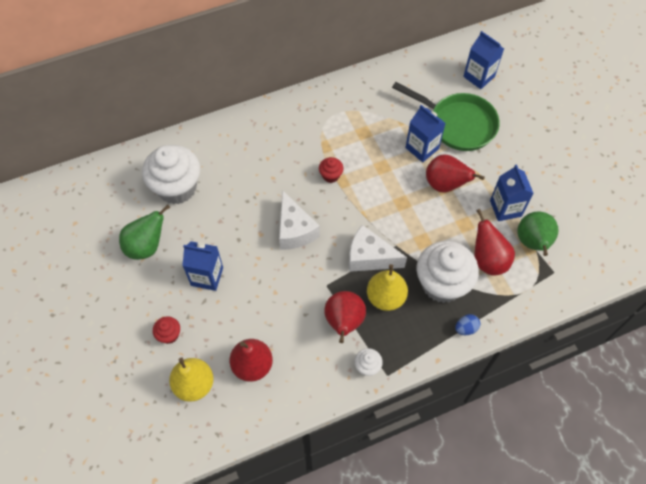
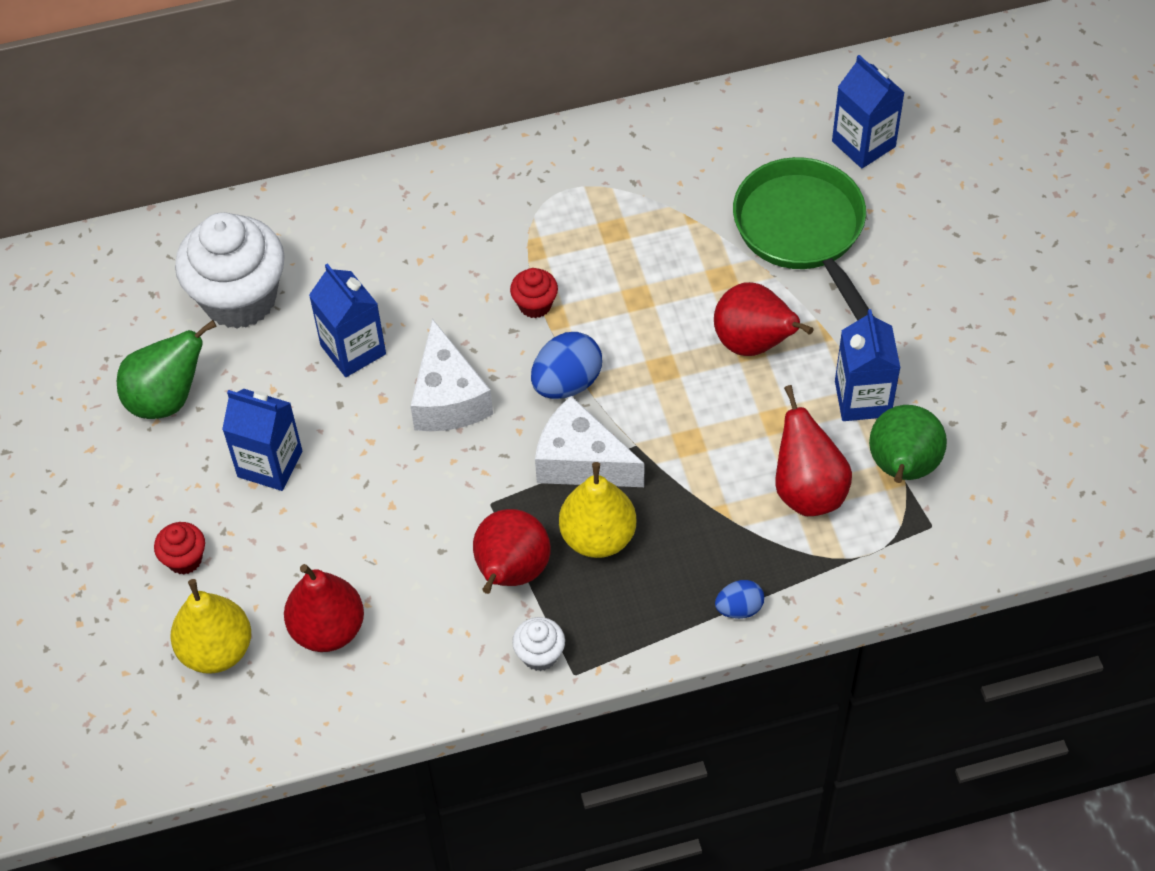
camera: 10 degrees right, 5 degrees down
(354, 215) = (567, 383): none -> blue egg
(422, 148) = (722, 271): blue carton -> blue carton (353, 350)
(442, 284) = (710, 524): white cupcake -> none
(458, 124) = (802, 231): green pan -> green pan turned 150 degrees counterclockwise

